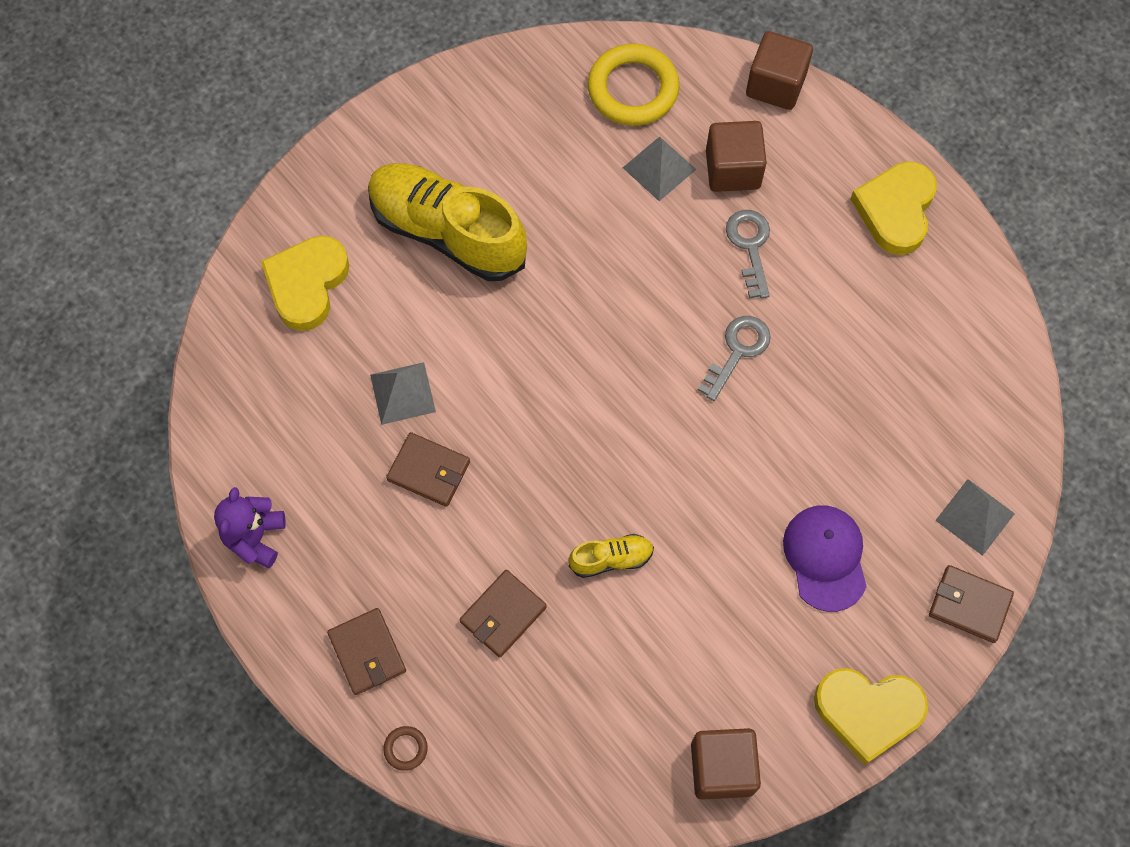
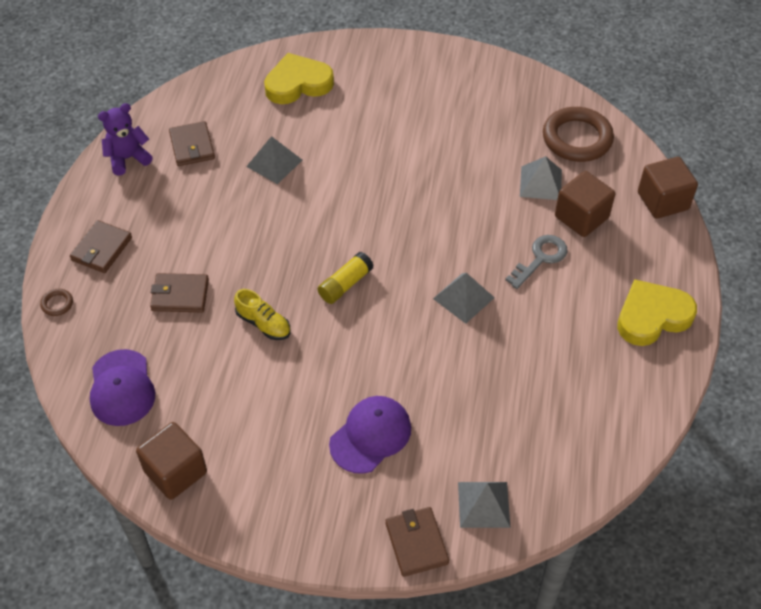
camera: 50 degrees right, 15 degrees down
(429, 471) = (238, 204): brown wallet -> brown wallet (192, 146)
(447, 232) = (392, 118): yellow shoe -> none
(576, 753) = (121, 388): none -> purple cap
(628, 445) = (345, 284): none -> yellow glue stick
(633, 89) = (577, 138): yellow ring -> brown ring
(737, 351) = (463, 298): grey key -> grey pyramid
(868, 712) = (285, 531): yellow heart -> none

